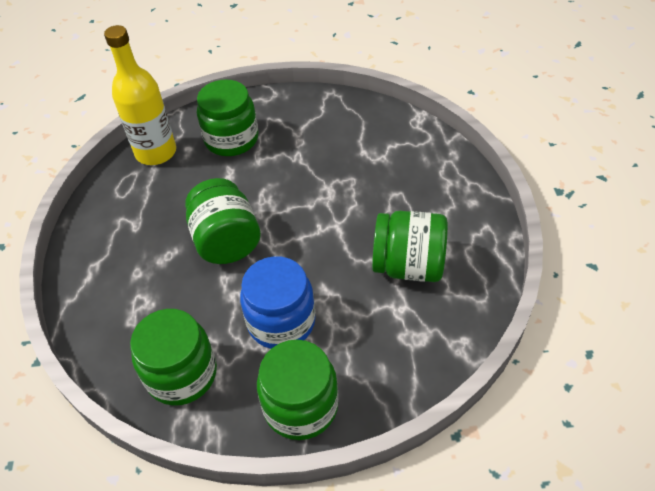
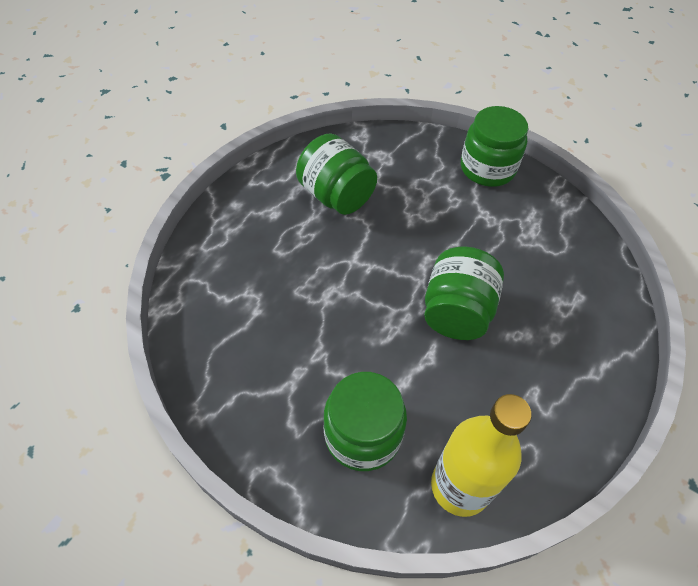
camera: 145 degrees left, 5 degrees up
(182, 374) = (557, 233): green jar -> none
(281, 321) = (461, 220): blue jar -> none

